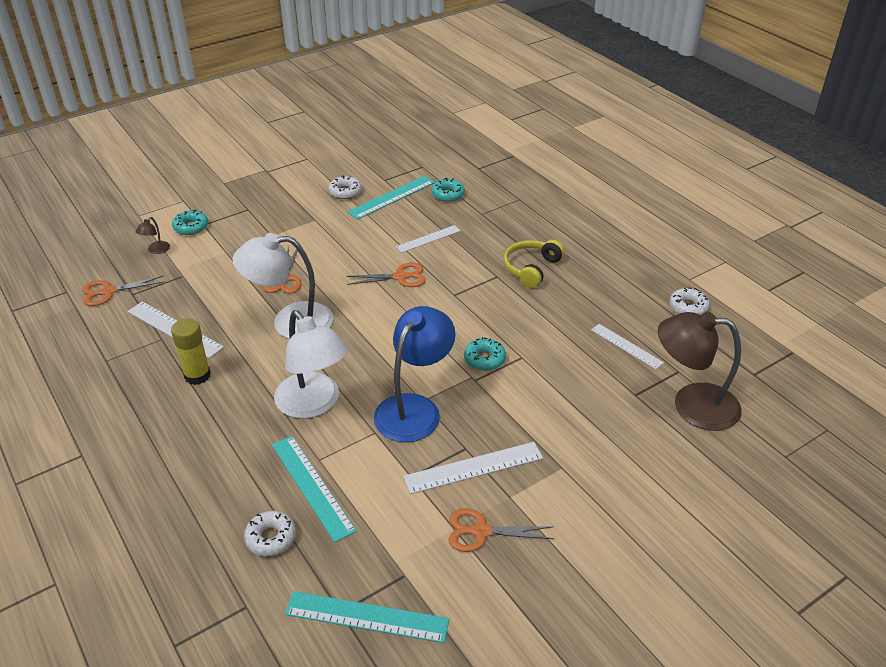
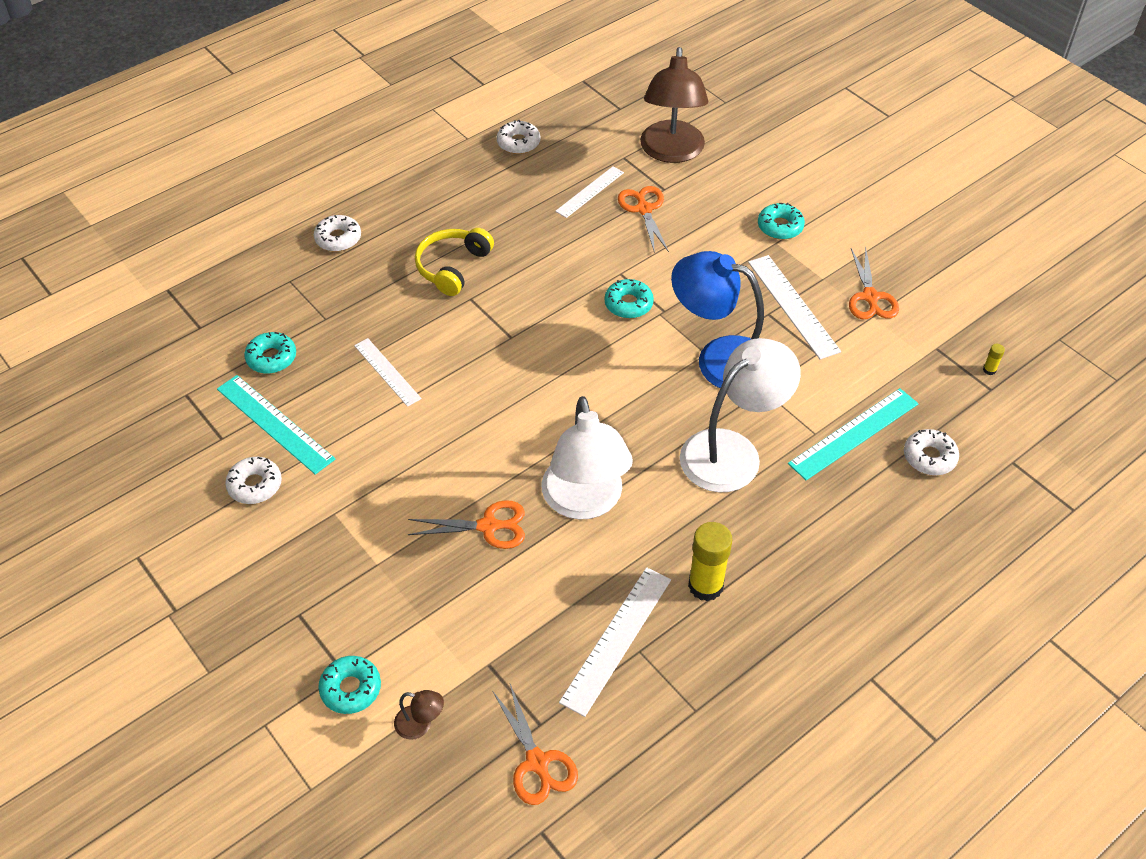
camera: 95 degrees left, 10 degrees up
(366, 617) = (989, 370): turquoise ruler -> yellow glue stick
(400, 277) = (477, 394): orange scissors -> orange scissors (644, 209)
(531, 268) = (452, 267): yellow headphones -> yellow headphones turned 90 degrees clockwise
(562, 217) = (338, 238): none -> white donut
(585, 474) = (780, 227): none -> turquoise donut

